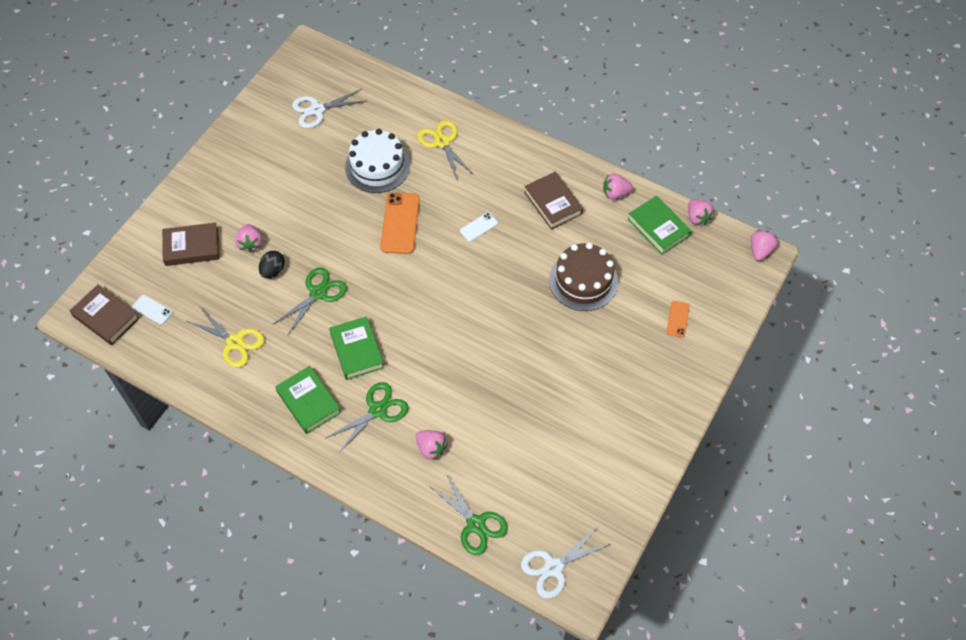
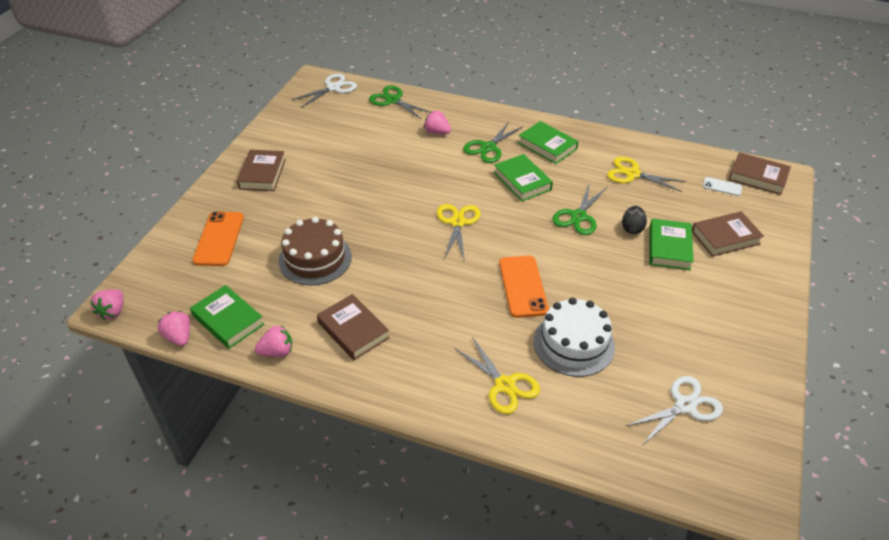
camera: 170 degrees right, 15 degrees down
(250, 243) = (669, 248): pink strawberry -> green book
(440, 304) = (457, 222): none -> yellow scissors
(479, 227) = (435, 294): white phone -> none
(640, 407) = (262, 174): none -> brown book
(677, 319) = (219, 239): orange phone -> orange phone, size x1.90

